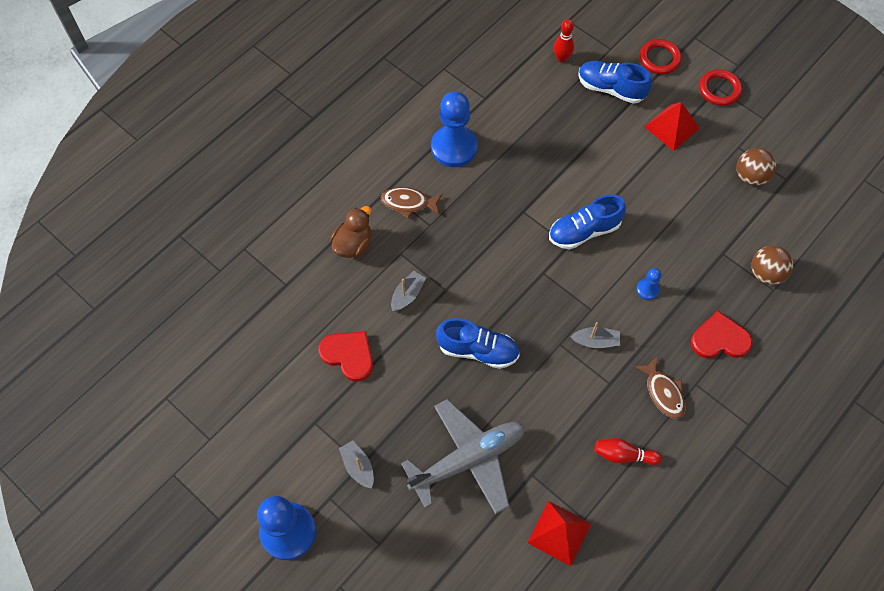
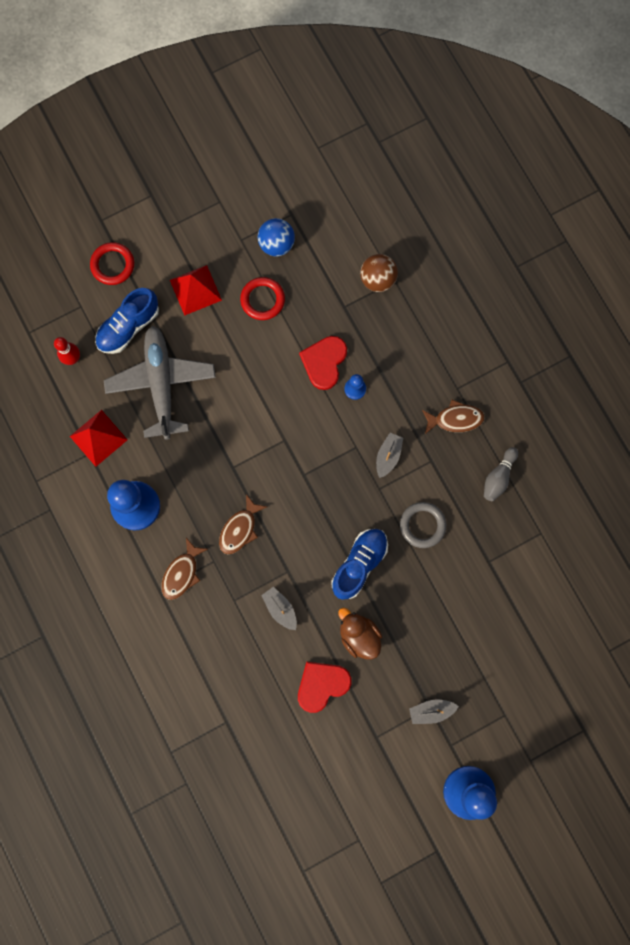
camera: 70 degrees left, 15 degrees up
(353, 244) = (207, 643): brown duck -> brown duck (359, 635)
(468, 236) = (240, 529): none -> brown fish
(468, 459) = (457, 611): grey plane -> grey plane (161, 383)
(541, 396) = (422, 525): none -> grey ring
(559, 533) = (545, 558): red pyramid -> red pyramid (98, 438)
(584, 231) = (275, 420): blue shoe -> none
(623, 455) = (498, 477): red bowling pin -> grey bowling pin
(719, 89) = (171, 226): red ring -> red ring (262, 300)
(719, 339) = (424, 349): red heart -> red heart (324, 362)
(750, 177) = (276, 244): brown ball -> blue ball

